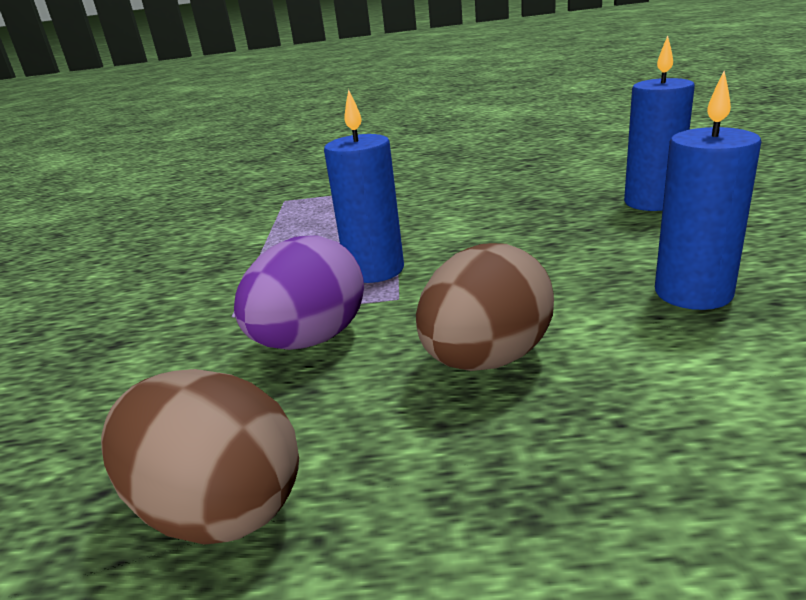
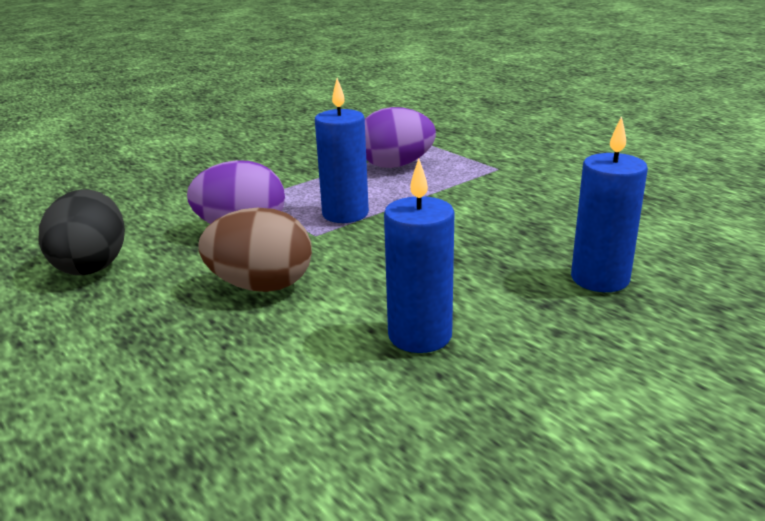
camera: 50 degrees right, 0 degrees up
(219, 508) = (92, 265): brown egg -> black egg
(306, 223) = (396, 165): none -> purple egg

